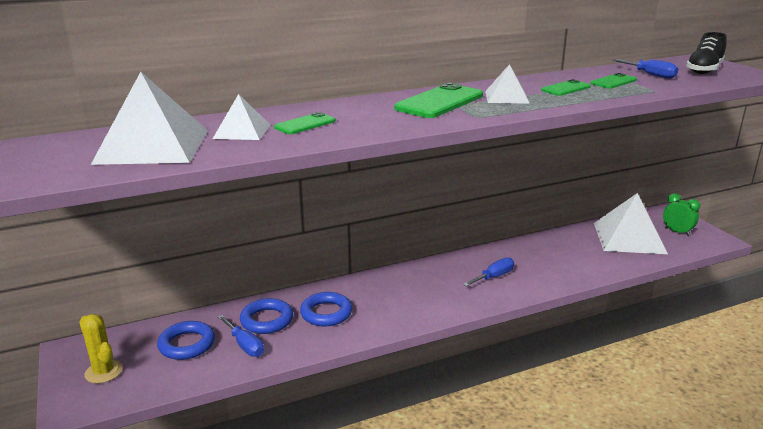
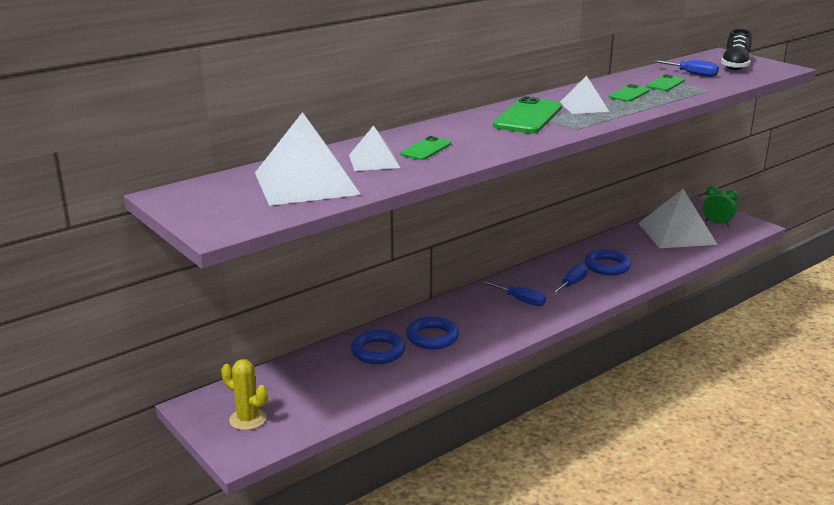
camera: 15 degrees left, 0 degrees up
(187, 344) = (313, 384): blue ring -> blue ring (607, 266)
(245, 345) = (372, 376): blue screwdriver -> blue screwdriver (521, 300)

